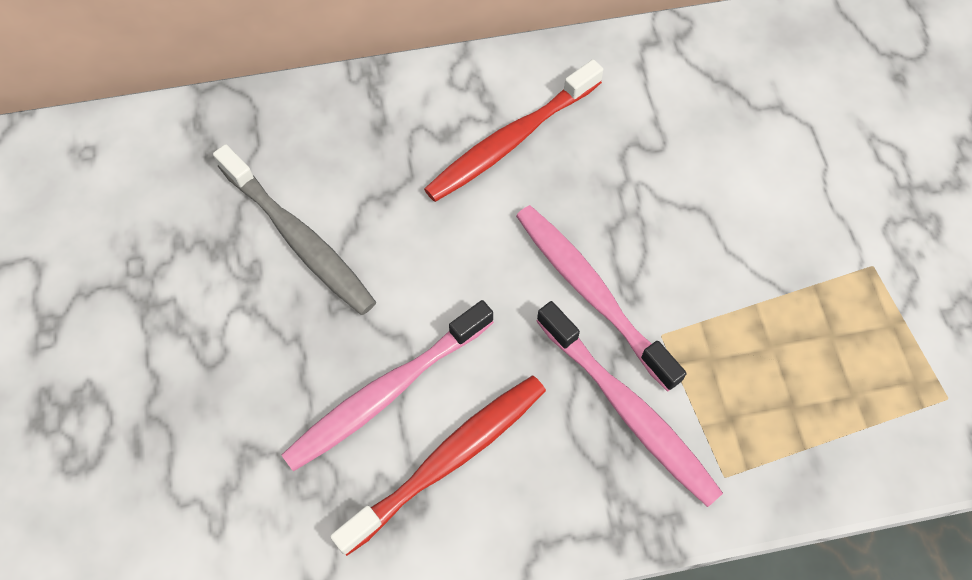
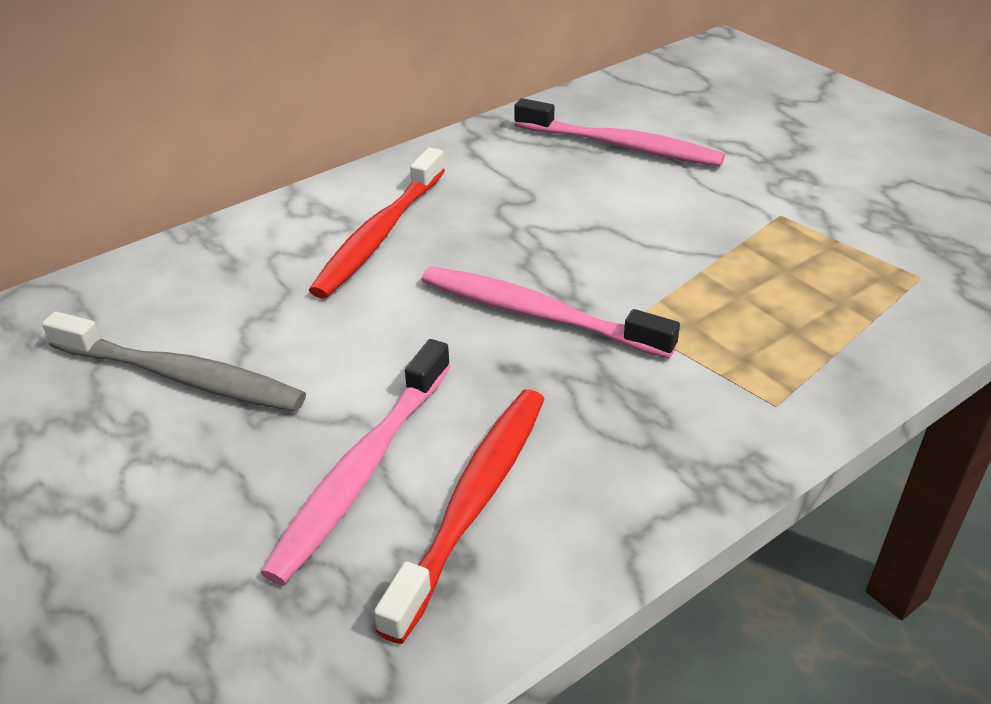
camera: 25 degrees left, 25 degrees down
(629, 411) = (642, 388): pink toothbrush -> pink toothbrush (621, 146)

